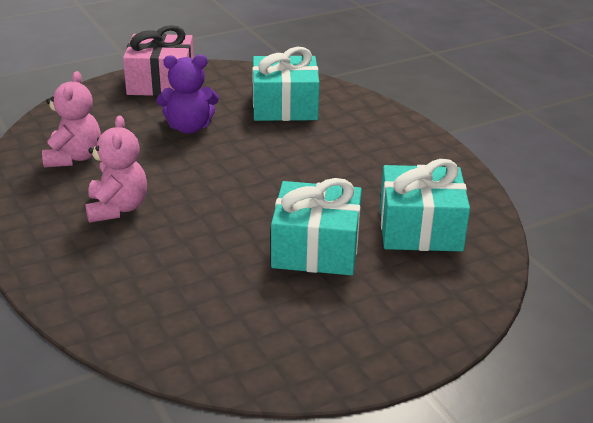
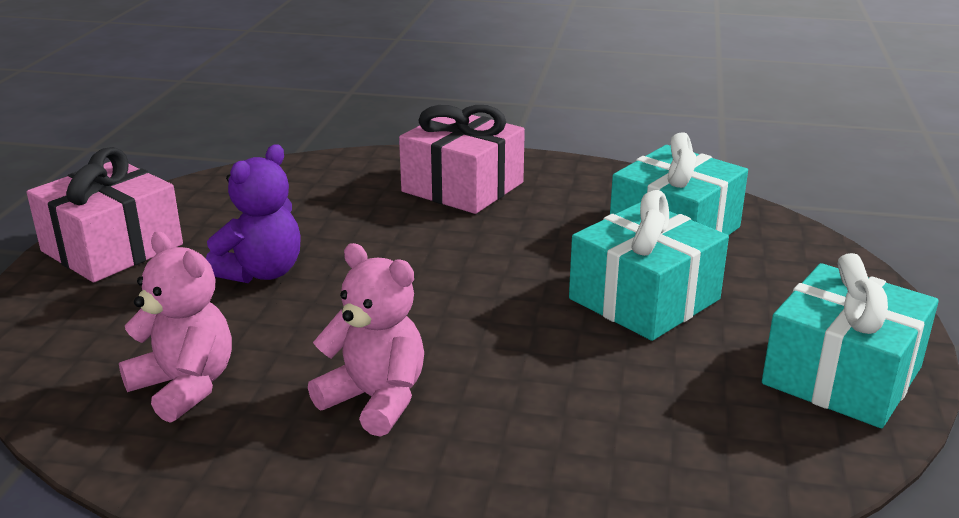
camera: 50 degrees left, 5 degrees down
(285, 106) = (321, 199): turquoise gift -> turquoise gift (841, 375)
(363, 138) = (462, 187): none -> pink gift

